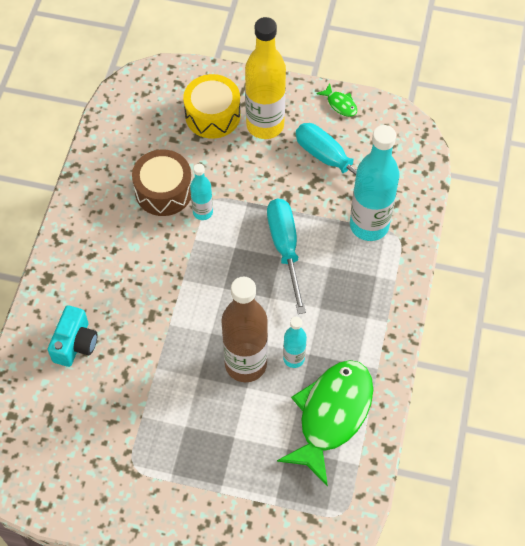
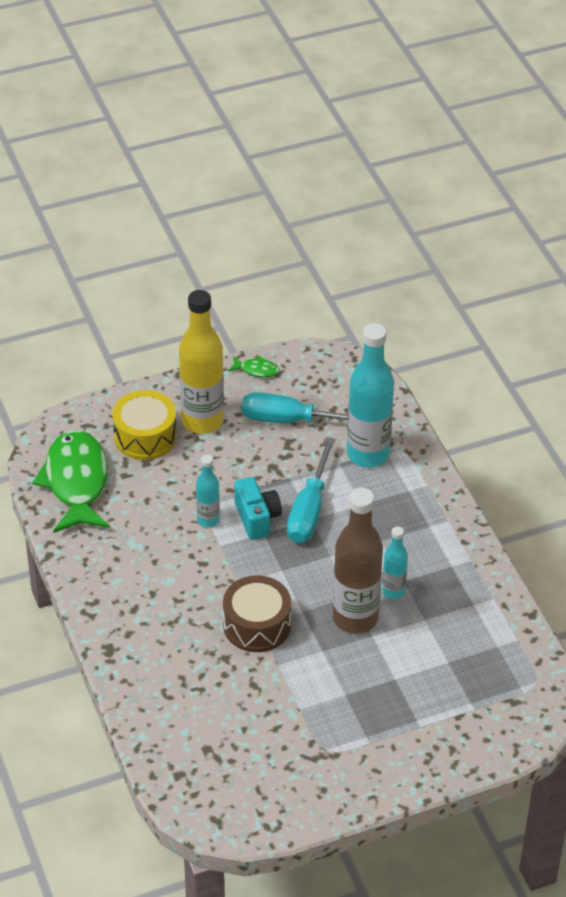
camera: 35 degrees left, 15 degrees down
(75, 344) = (186, 686): turquoise camera -> turquoise camera (257, 518)
(164, 191) = (155, 521): brown drum -> brown drum (257, 625)
(285, 248) = (309, 510): turquoise screwdriver -> turquoise screwdriver turned 120 degrees counterclockwise
(331, 415) = (463, 616): green fish -> green fish (76, 482)

